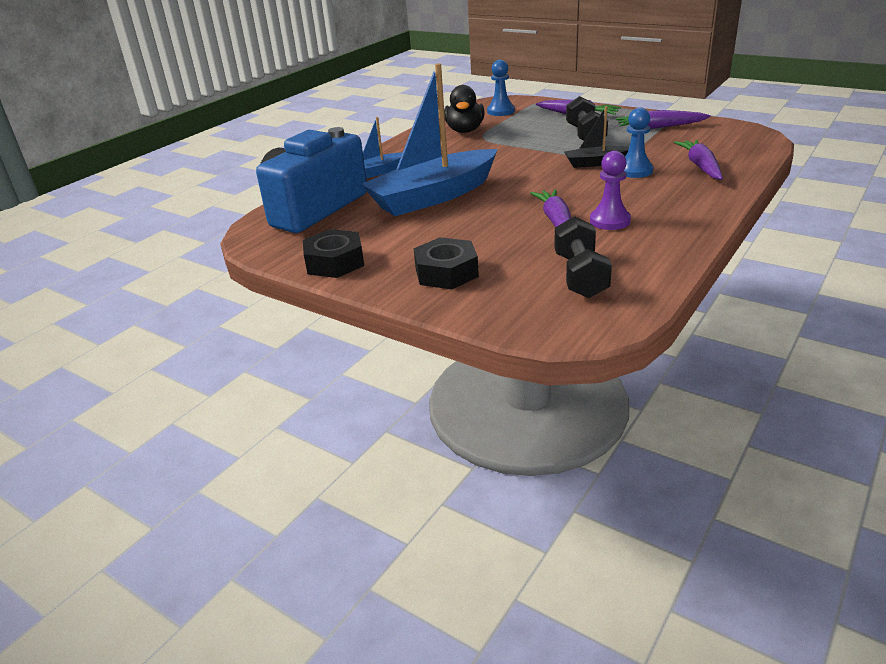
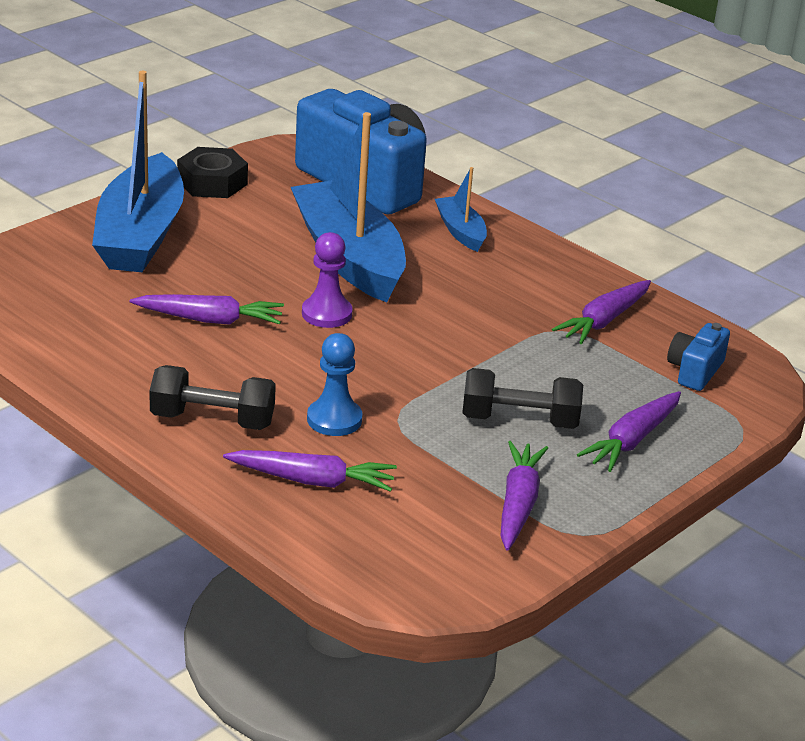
camera: 95 degrees right, 0 degrees up
(446, 272) = (140, 235): black nut -> blue boat
(465, 130) = (604, 320): black duck -> purple carrot
(500, 111) = (694, 371): blue pawn -> blue camera
(580, 276) = (70, 303): black dumbbell -> black dumbbell (212, 420)
(595, 163) = (387, 396): black boat -> none
(610, 221) = (185, 355): purple pawn -> purple pawn (326, 314)

